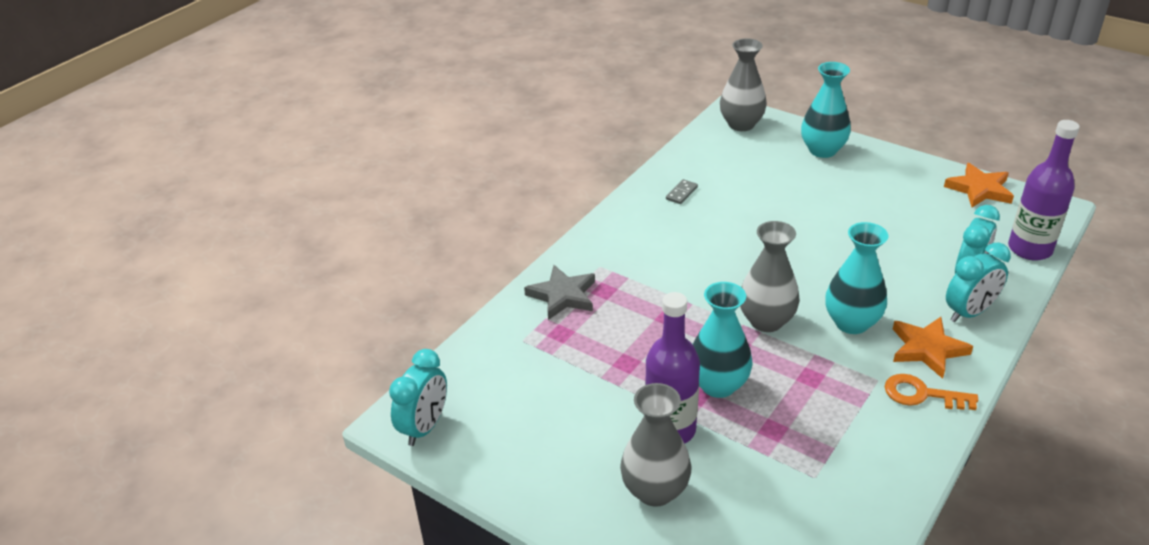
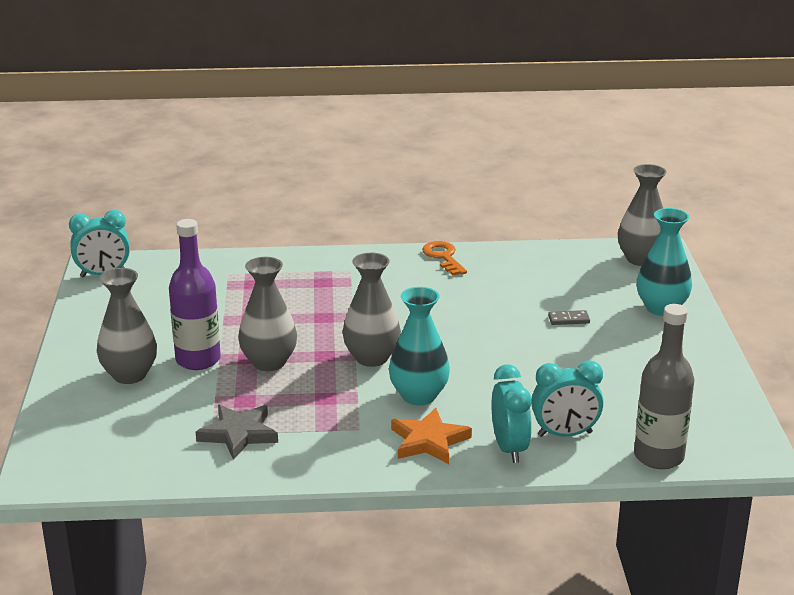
camera: 50 degrees right, 10 degrees down
(562, 296) = (296, 269): grey star -> grey star (238, 434)
(681, 193) = (493, 268): grey domino -> grey domino (568, 319)
(718, 385) = (269, 362): turquoise vase -> grey vase
(922, 394) = (364, 454): orange key -> orange key (443, 257)
(969, 312) = (509, 448): turquoise clock -> turquoise clock turned 120 degrees counterclockwise
(979, 189) = (723, 404): orange star -> none
(1029, 249) = (658, 456): purple bottle -> grey bottle

